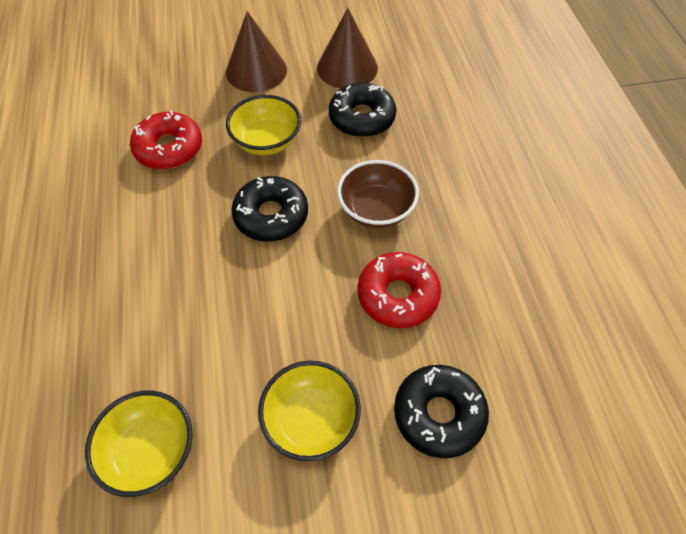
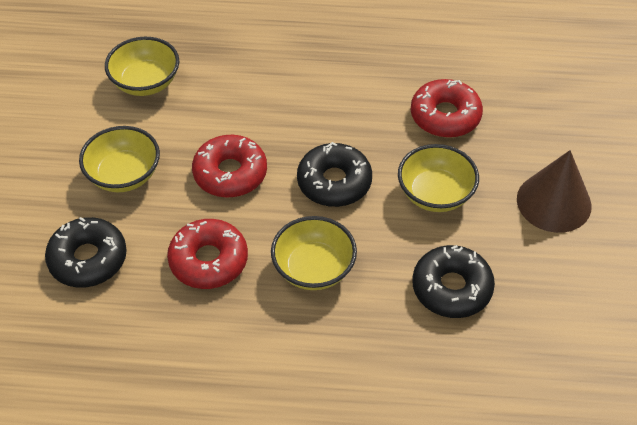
camera: 105 degrees right, 5 degrees down
(281, 308) = (230, 173): none -> red donut
(347, 67) = (545, 294): brown cone -> none
(376, 210) = (313, 269): brown bowl -> yellow bowl

